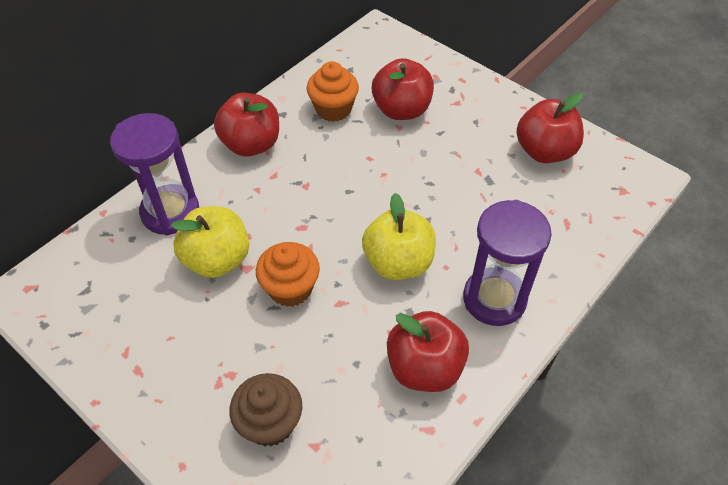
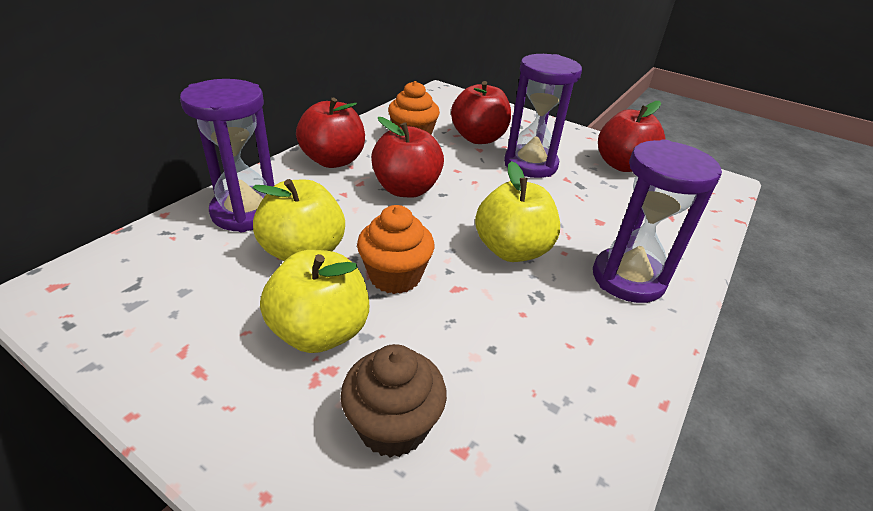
camera: 10 degrees left, 15 degrees down
(225, 341) = (320, 332): none -> yellow apple
(424, 367) = (577, 348): red apple -> red apple (406, 189)
(446, 150) = (530, 164): none -> purple hourglass

